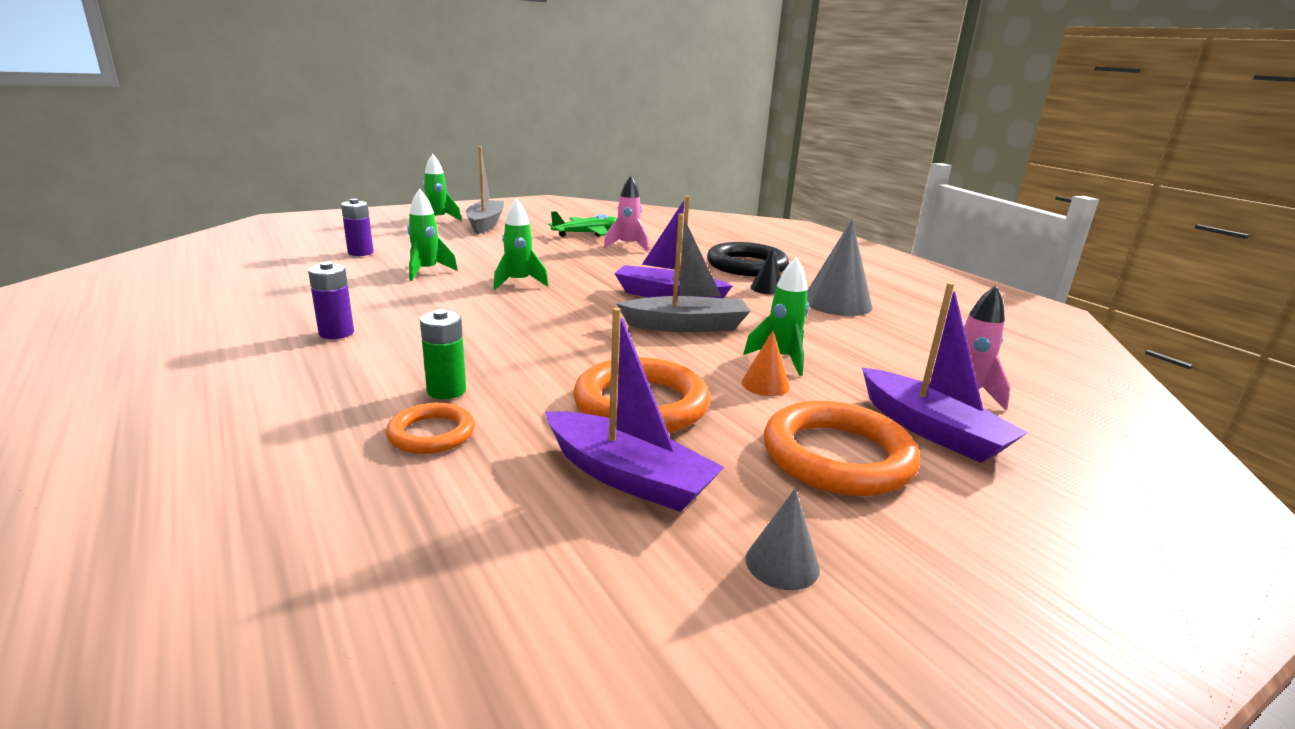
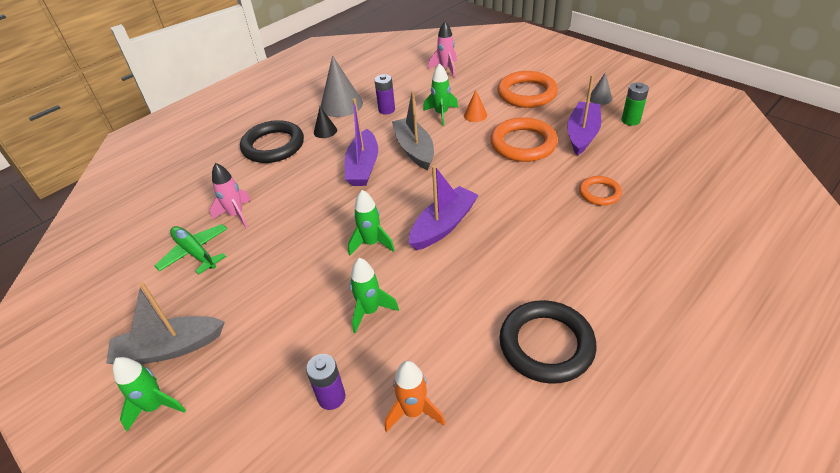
camera: 100 degrees left, 20 degrees up
(254, 325) = (546, 345): none -> black ring
(297, 270) = (413, 411): none -> orange rocket
(336, 333) = (526, 290): purple battery -> purple battery (386, 110)
(446, 391) = (559, 206): green battery -> green battery (630, 120)
(931, 430) = (487, 76): purple boat -> purple boat (443, 225)

